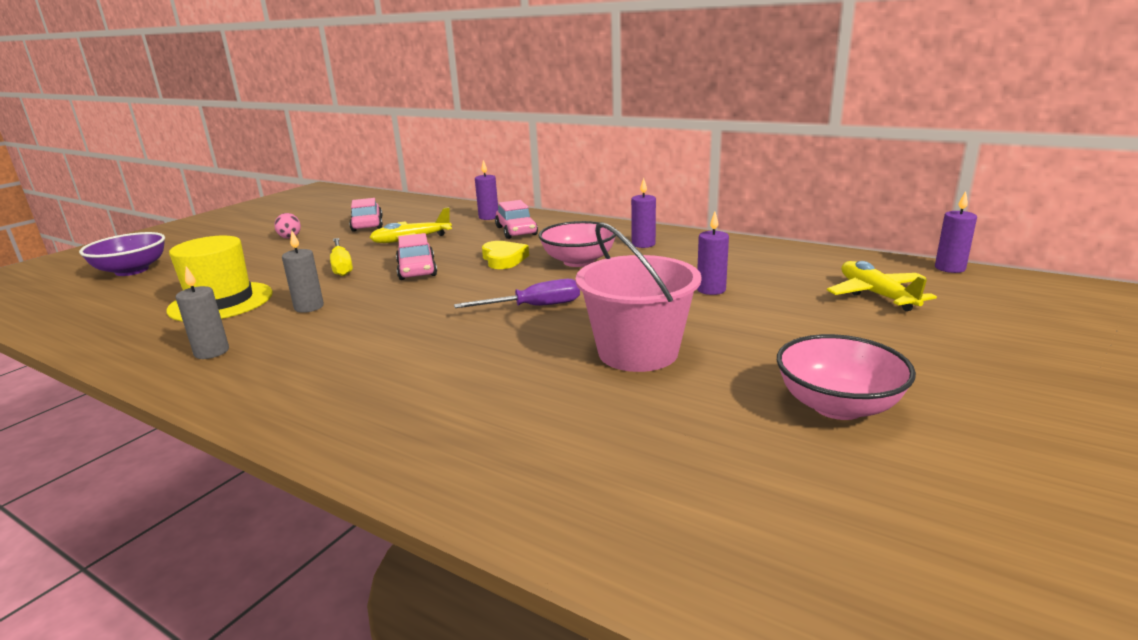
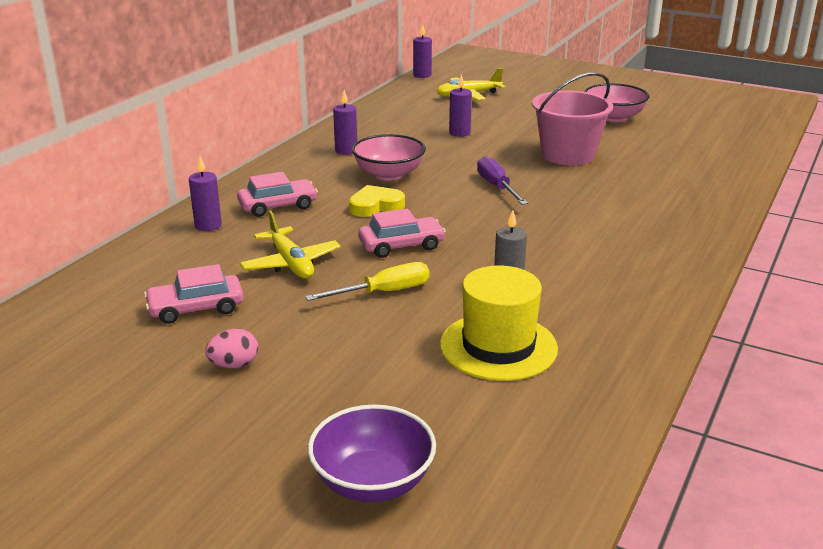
camera: 95 degrees left, 5 degrees up
(212, 352) = (619, 312): grey candle -> none

